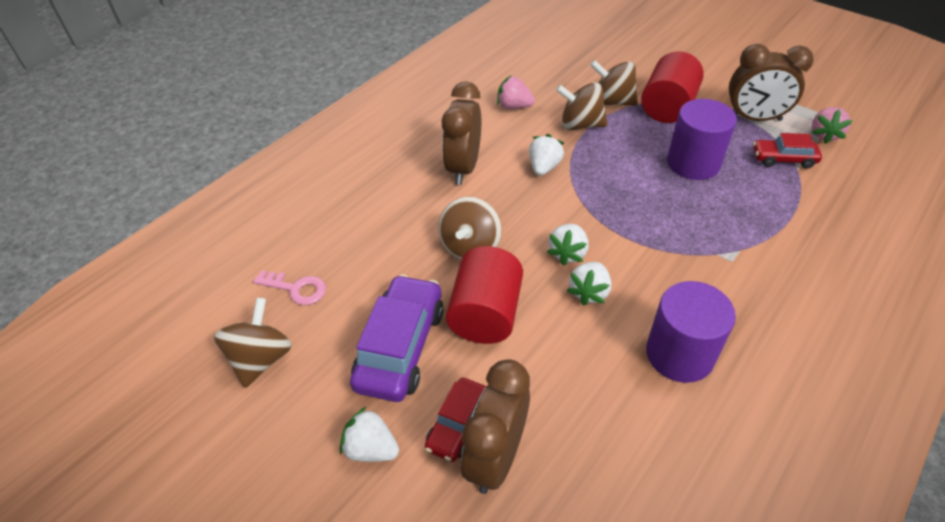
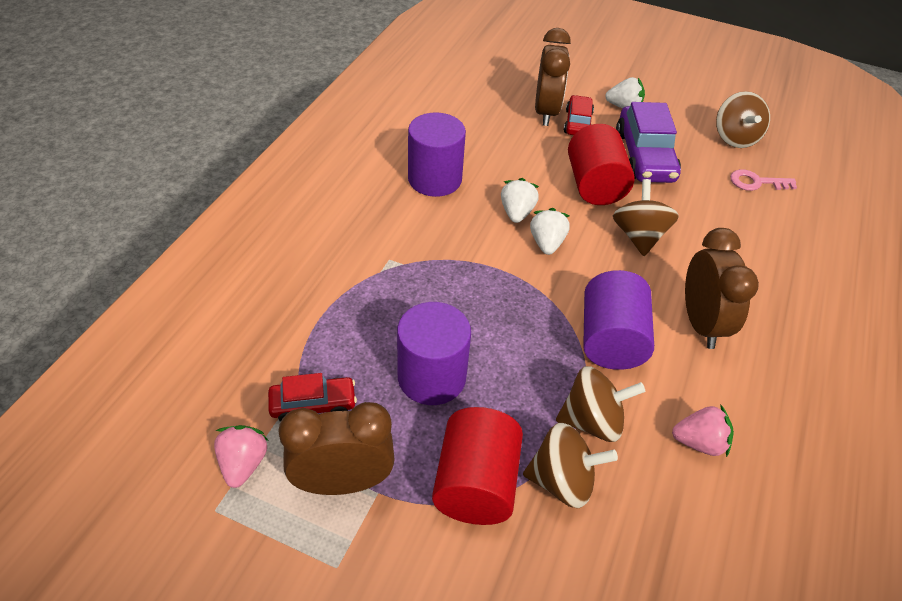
camera: 160 degrees right, 0 degrees up
(544, 167) = (610, 340): white strawberry -> purple cylinder

